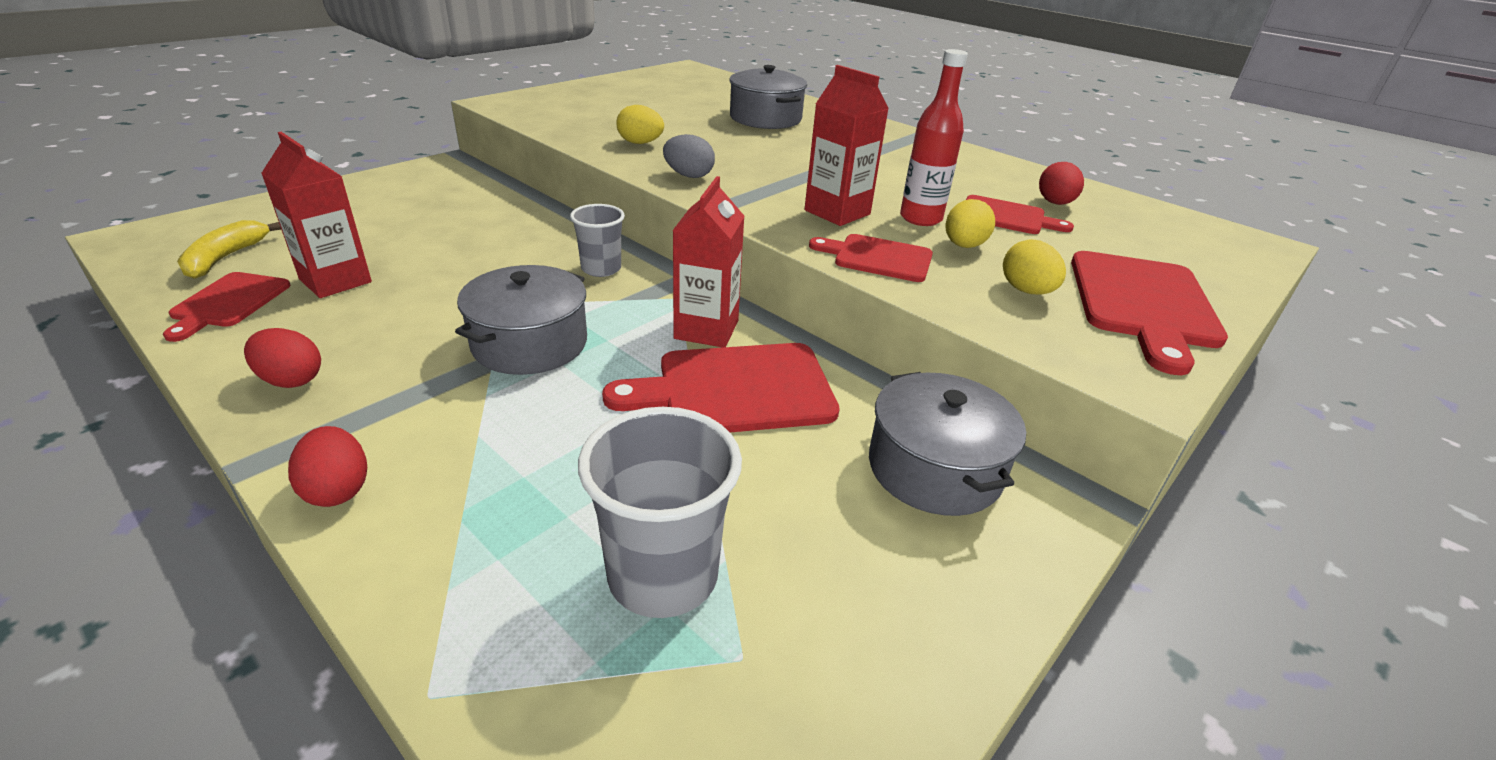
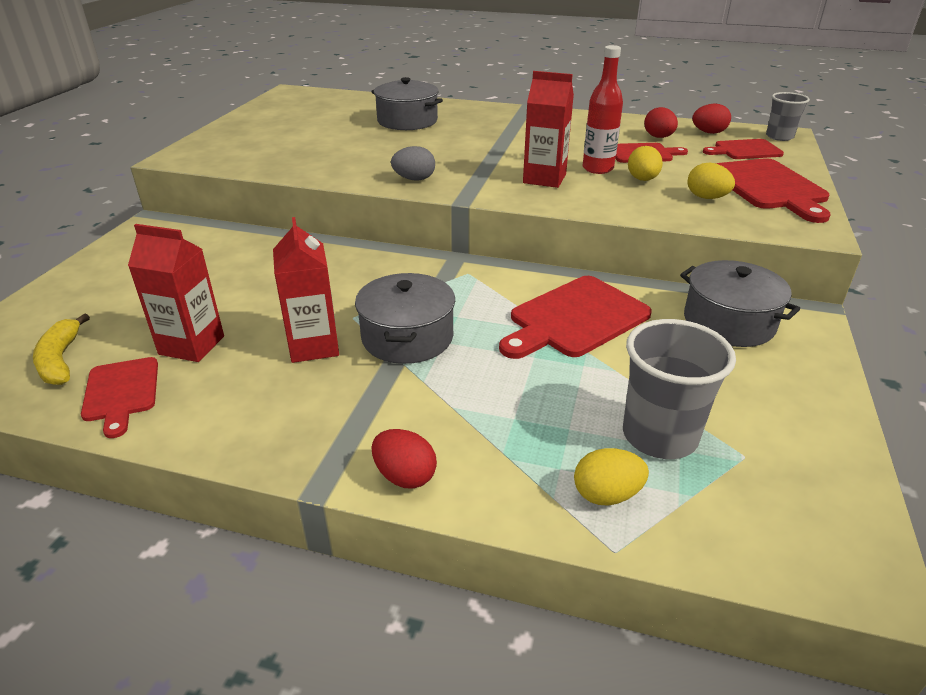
camera: 25 degrees left, 0 degrees up
(291, 380) = (264, 425): red egg -> red egg (708, 132)
(601, 269) = (389, 270): grey cup -> grey cup (779, 137)
(640, 143) = (344, 163): yellow egg -> yellow egg (606, 495)
(706, 330) = (512, 288): red carton -> red carton (313, 346)
(878, 258) = (605, 202): red cutting board -> red cutting board (745, 150)

